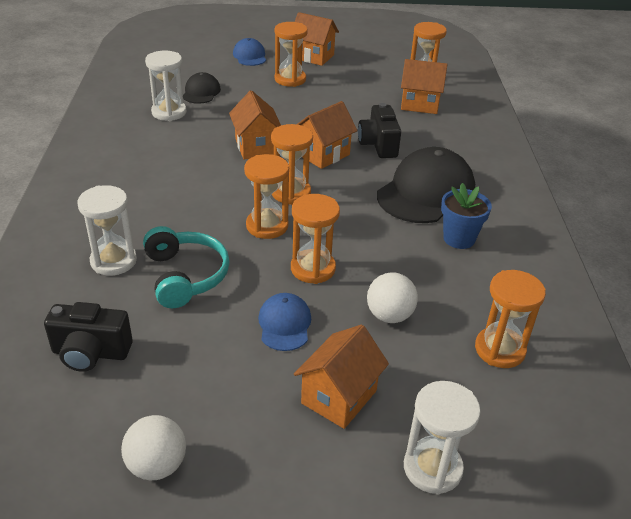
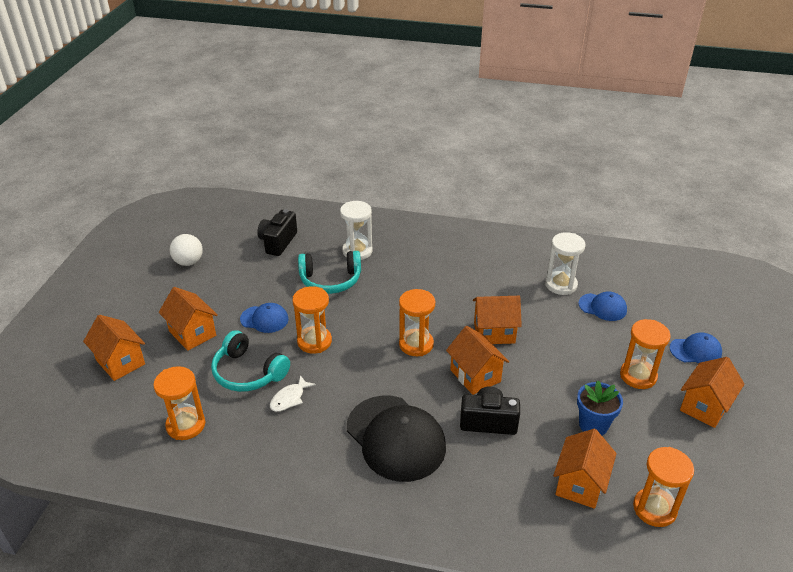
camera: 105 degrees right, 0 degrees up
(201, 92) = (602, 307): black cap -> blue cap
(267, 226) = (374, 324): orange hourglass -> none
(389, 315) = (248, 372): white ball -> turquoise headphones
(413, 271) = (289, 398): none -> white fish
(432, 468) = (120, 362): white hourglass -> orange house
(459, 238) = (319, 441): blue flower pot -> blue flower pot (593, 425)

